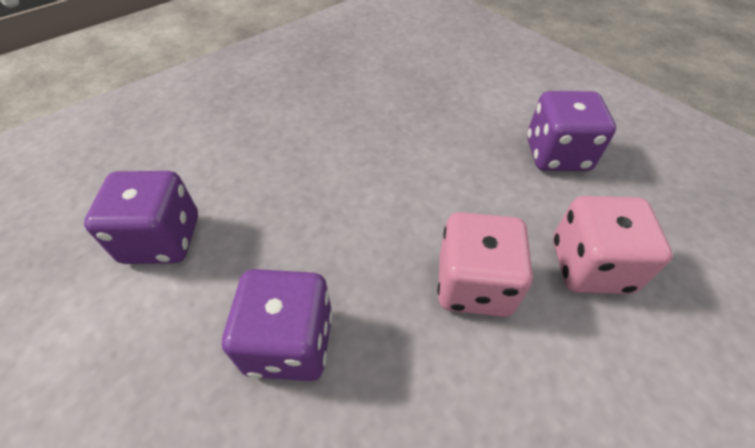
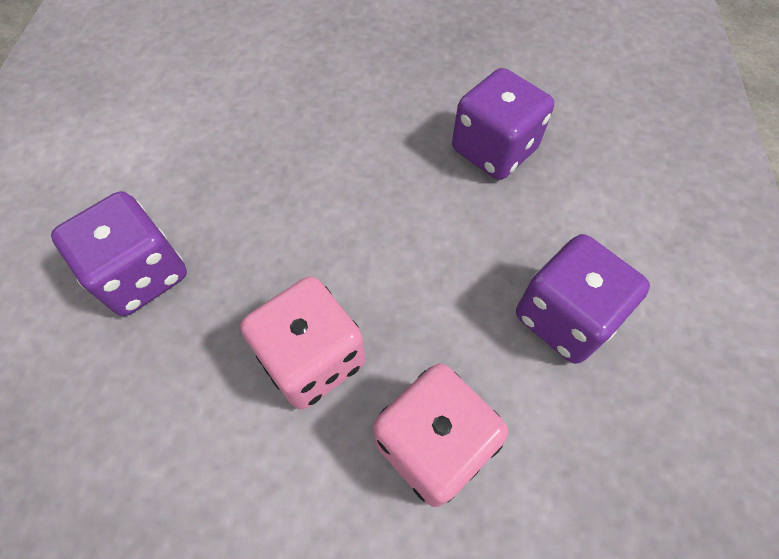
camera: 45 degrees right, 10 degrees up
(162, 239) = (156, 124): purple dice -> purple dice (494, 150)

